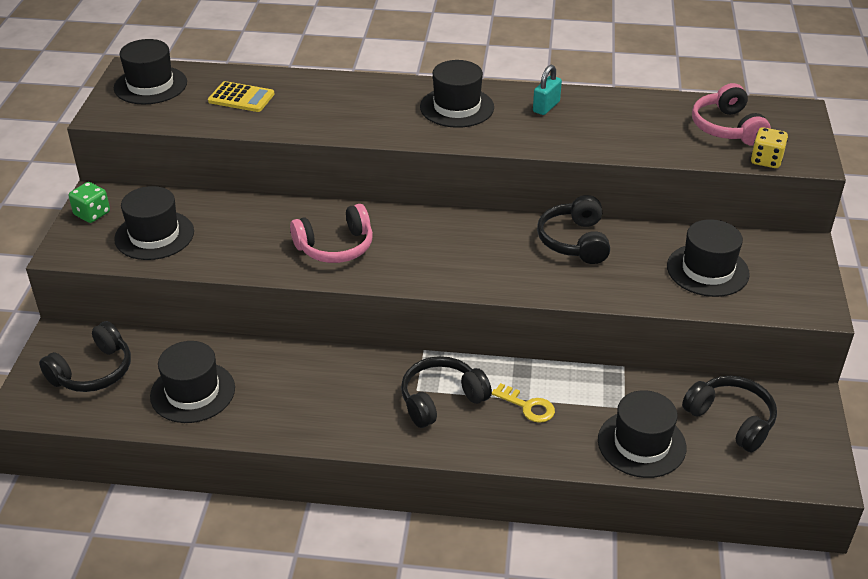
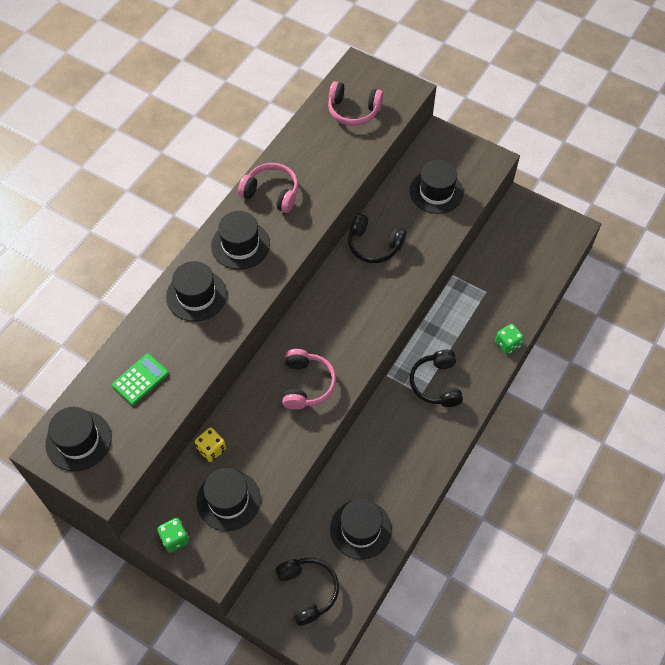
camera: 65 degrees left, 20 degrees up
(241, 98) = (140, 379): yellow calculator -> green calculator
(528, 406) = (463, 340): yellow key -> none
(546, 107) = (271, 193): turquoise padlock -> pink headphones
(555, 455) = (507, 344): none -> green dice
(641, 444) = (517, 297): black hat -> black hat (196, 295)
(731, 420) = (518, 246): black headphones -> none
(766, 160) = (398, 110): yellow dice -> yellow dice (211, 449)

